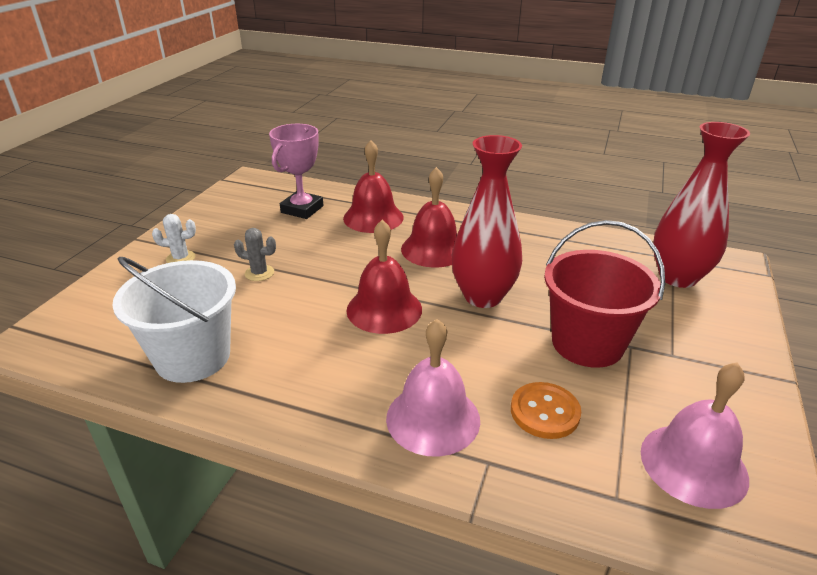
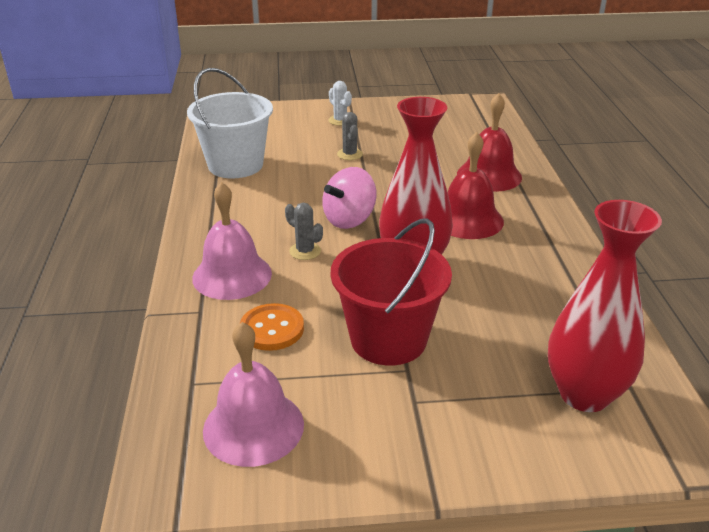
camera: 65 degrees right, 0 degrees up
(302, 209) = (463, 140): pink trophy -> none
(384, 309) = (349, 219): red bell -> pink spinning top
(421, 353) = (305, 251): none -> grey cactus

